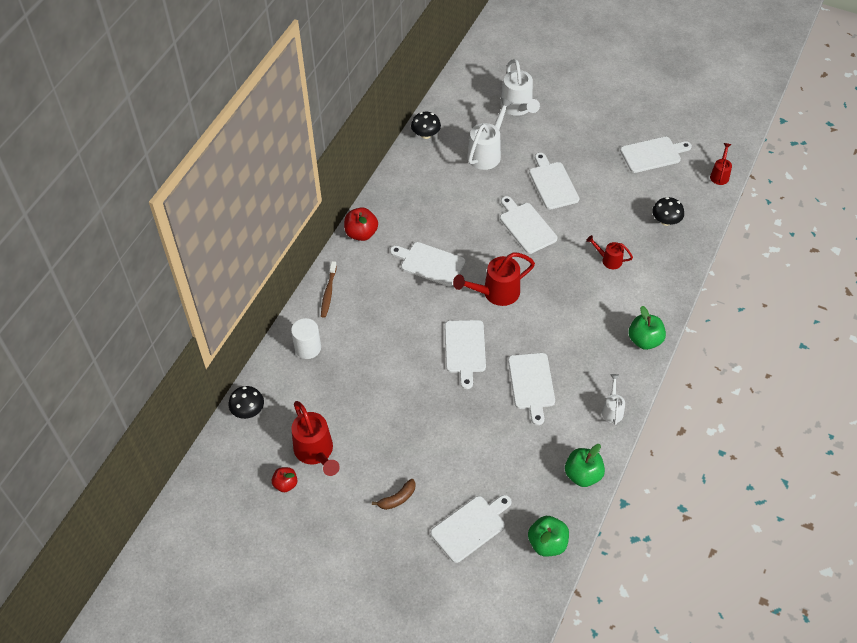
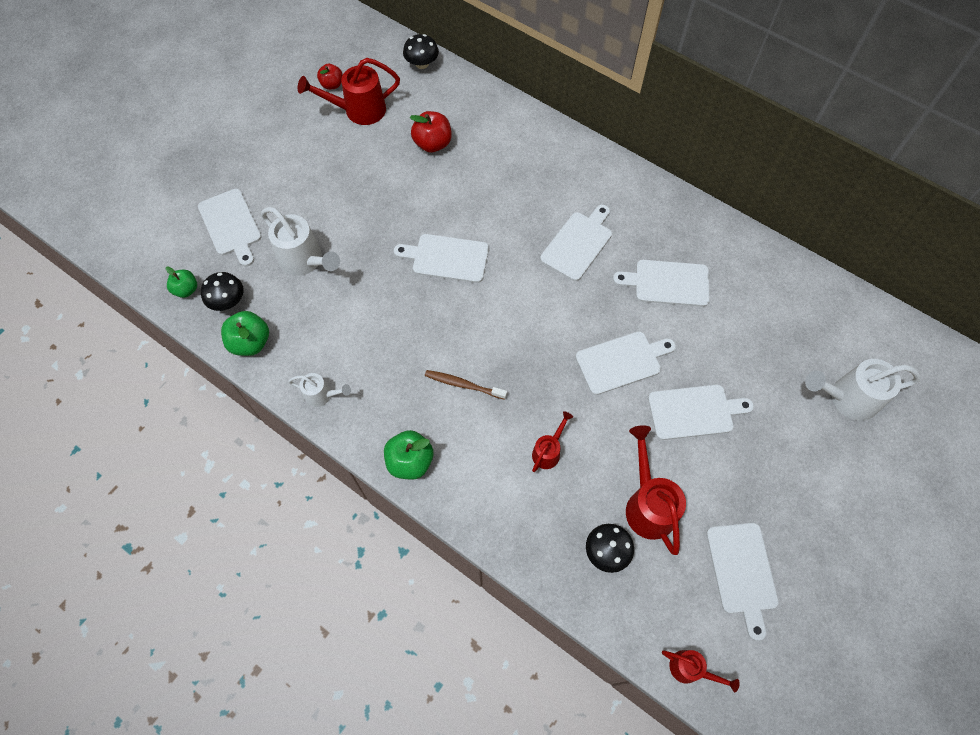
camera: 100 degrees right, 10 degrees up
(308, 348) = (484, 117): white cylinder -> none
(328, 292) = (553, 142): brown toothbrush -> brown toothbrush (463, 384)
(361, 233) = (634, 182): red apple -> red apple (432, 143)
(397, 498) = (285, 169): brown banana -> none
(426, 134) = (796, 273): black mushroom -> black mushroom (228, 301)
(486, 153) = (758, 340): white watering can -> white watering can (305, 261)
(496, 293) = (520, 305): red watering can -> red watering can (648, 504)
(531, 384) = (382, 316): white cutting board -> white cutting board (667, 283)
(547, 543) = (186, 289): green apple -> green apple, size x0.65

